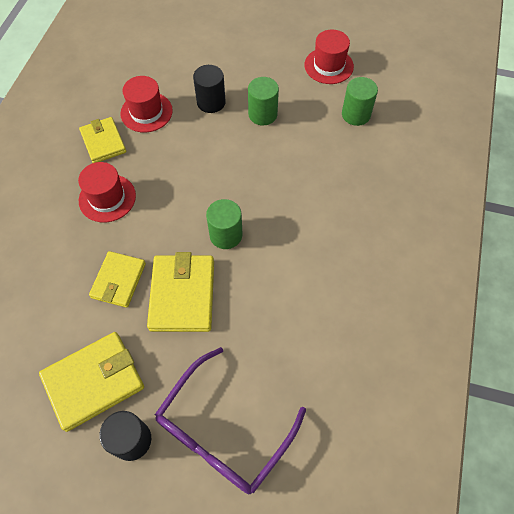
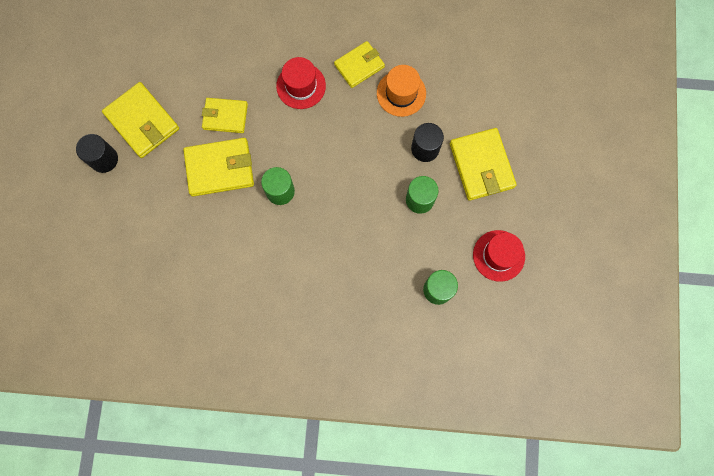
camera: 80 degrees right, 15 degrees up
(146, 112) = (401, 93): red hat -> orange hat
(223, 431) = (117, 221): purple glasses -> none
(239, 64) = (481, 165): none -> yellow wallet

